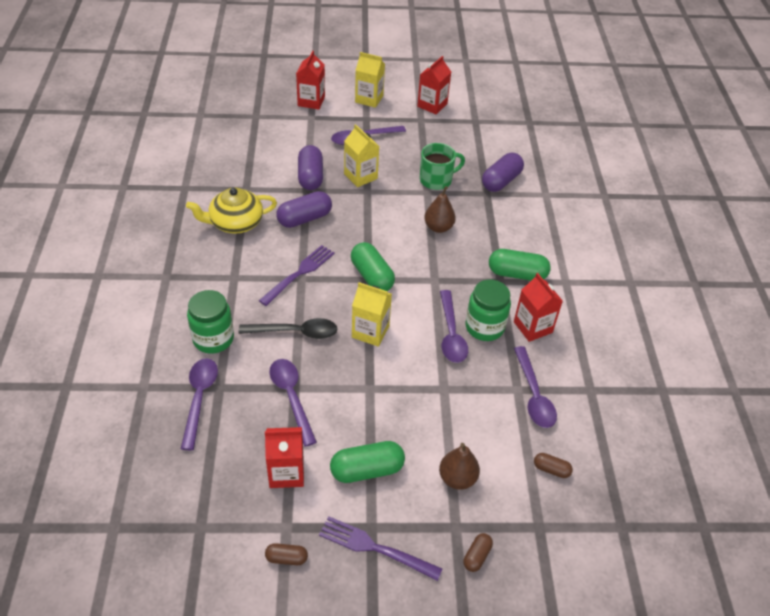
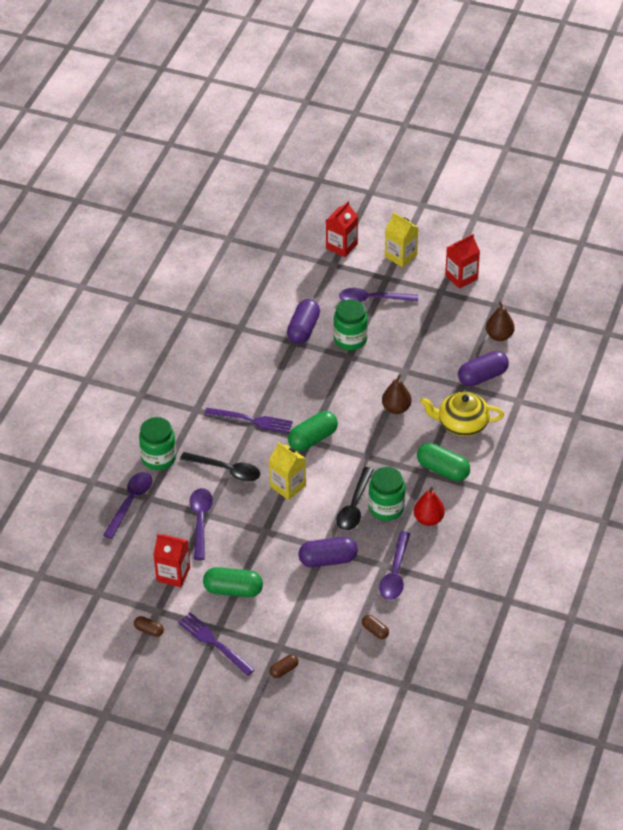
camera: 25 degrees right, 0 degrees up
(235, 223) = (217, 359): yellow teapot -> yellow teapot (461, 424)
(299, 273) = (252, 420): purple fork -> purple fork turned 45 degrees clockwise
(304, 219) = (279, 370): purple capsule -> purple capsule (328, 560)
(360, 176) = (350, 339): yellow carton -> green jar
(372, 276) = (313, 439): green capsule -> green capsule turned 60 degrees clockwise
(436, 180) = (420, 360): green mug -> none
(451, 334) = (354, 506): purple spoon -> black spoon
(457, 478) = (298, 615): brown pear -> brown pear (499, 336)
(533, 327) = (428, 519): red carton -> red pear

